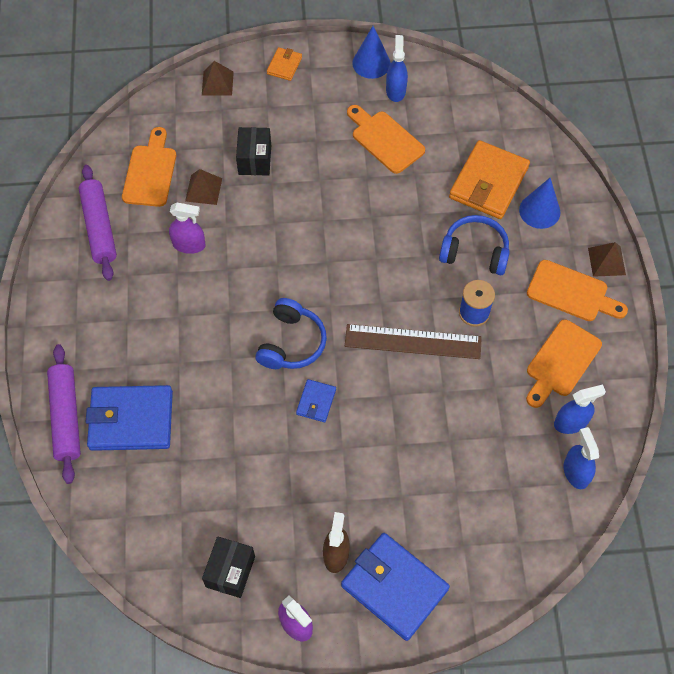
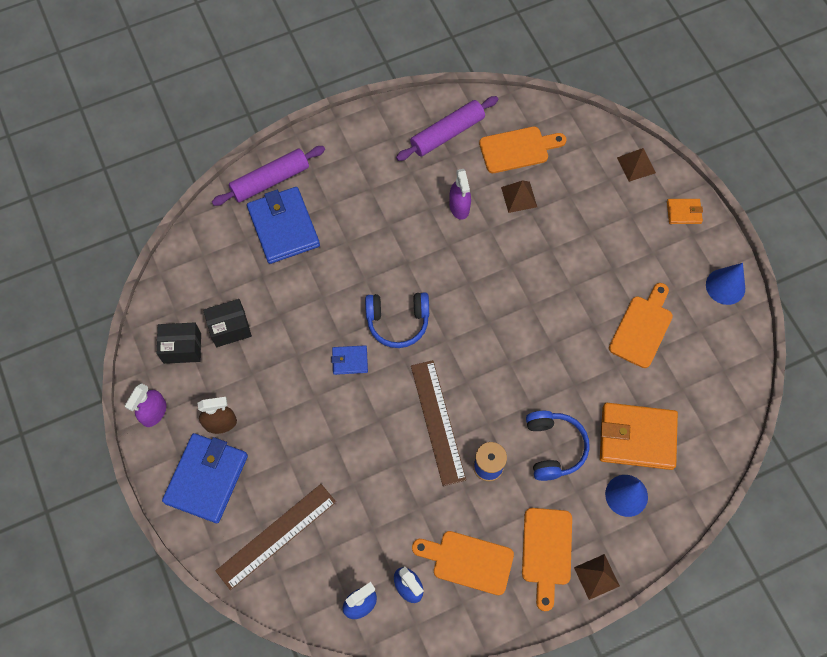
camera: 70 degrees right, 5 degrees up
(255, 160) = (568, 226): black box -> black box (230, 328)
(395, 90) = (704, 319): blue spray bottle -> none
(481, 532) = (276, 536): none -> brown ruler

